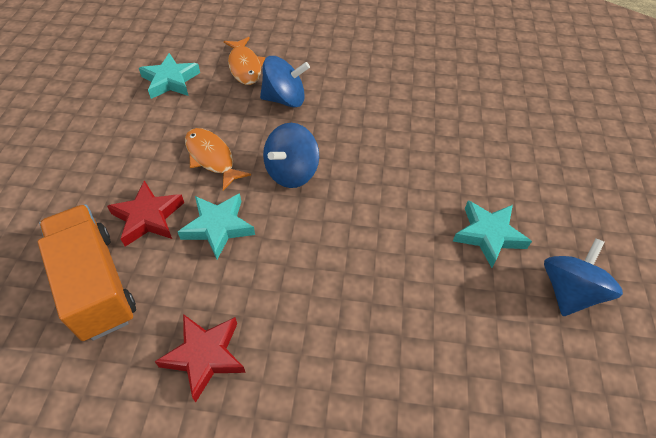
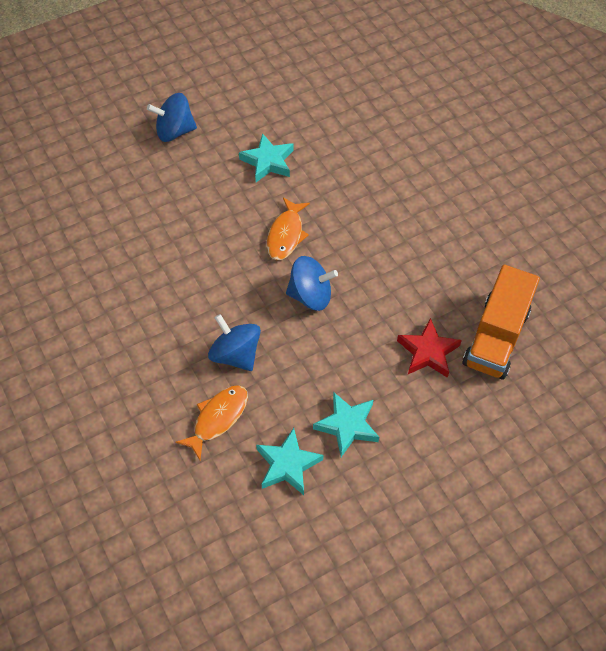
camera: 125 degrees left, 5 degrees up
(204, 356) = (476, 247): red star -> none
(212, 158) = (343, 357): orange fish -> orange fish (286, 235)
(218, 227) = (396, 304): turquoise star -> turquoise star (347, 426)
(569, 291) = (278, 112): blue spinning top -> blue spinning top (175, 131)

